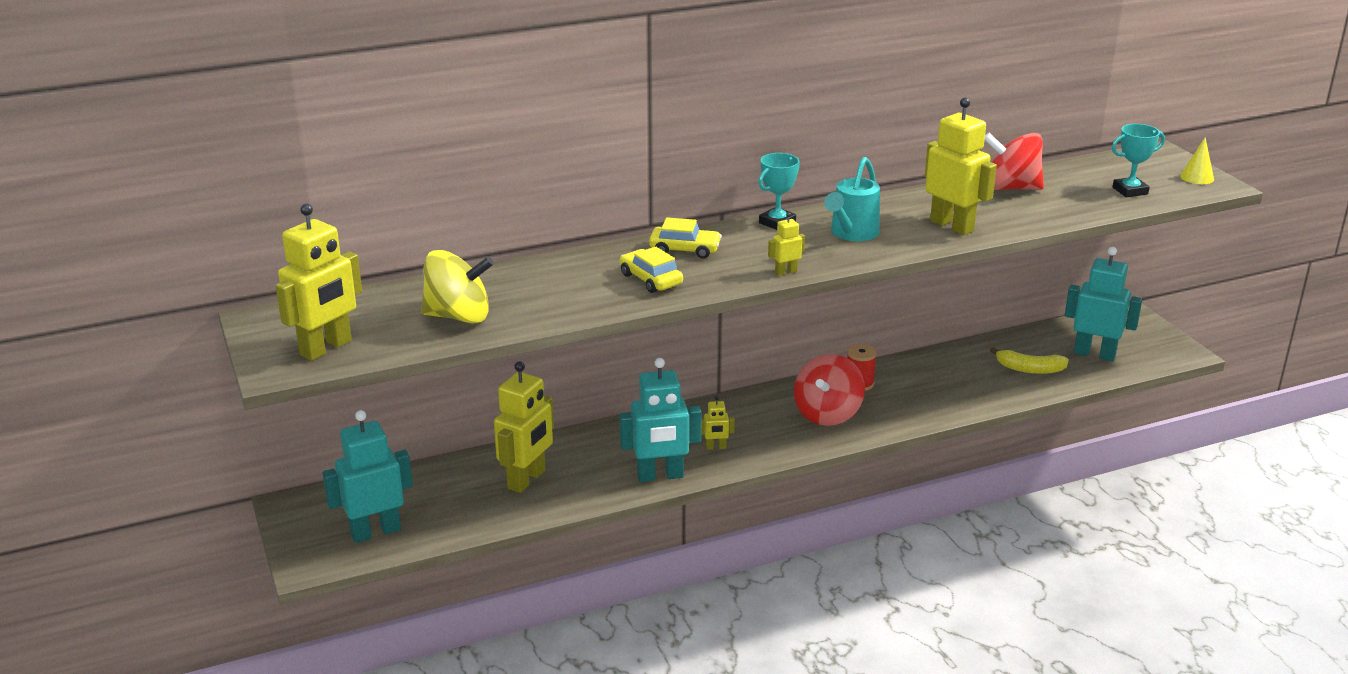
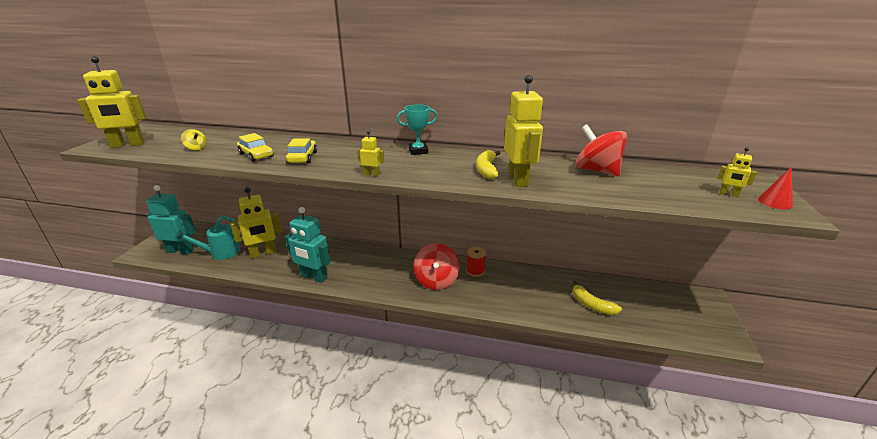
camera: 35 degrees right, 0 degrees up
(458, 316) = (196, 148): yellow spinning top -> yellow spinning top, size x0.47
(685, 250) = (347, 150): yellow car -> yellow car (256, 155)
(716, 447) = (358, 274): yellow robot -> yellow robot (728, 194)
(827, 414) = (436, 280): red spinning top -> red spinning top turned 60 degrees counterclockwise
(851, 234) = (447, 167): turquoise watering can -> turquoise watering can (220, 253)
(899, 223) = (486, 169): none -> yellow banana
(1094, 354) = (651, 313): turquoise robot -> none
(1130, 191) = (695, 195): turquoise trophy -> none
(1197, 177) = (775, 202): yellow cone -> red cone

